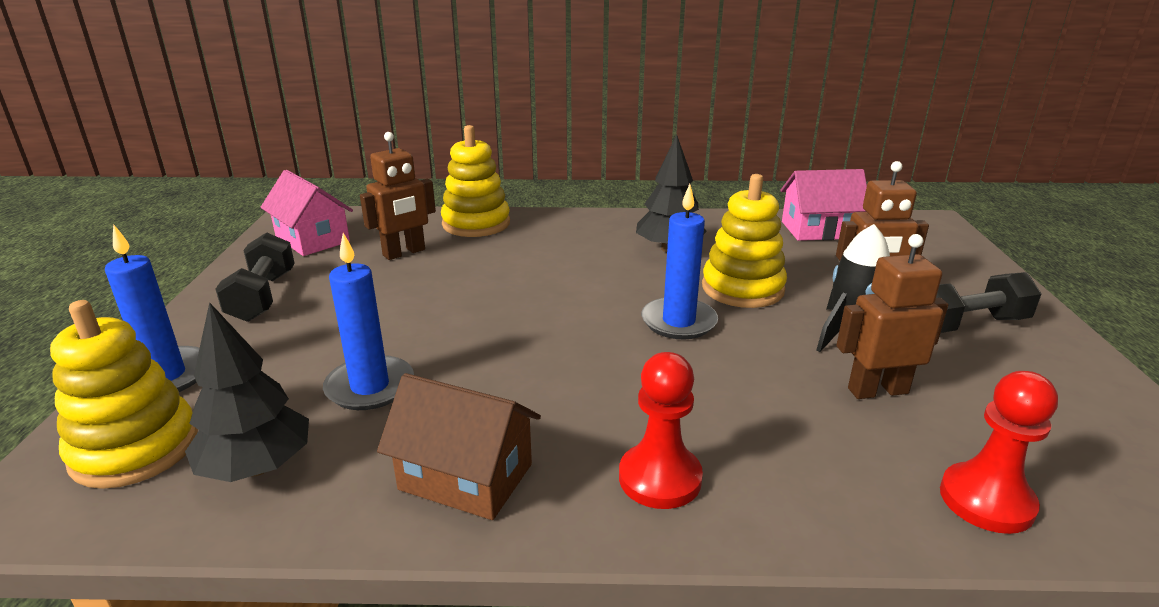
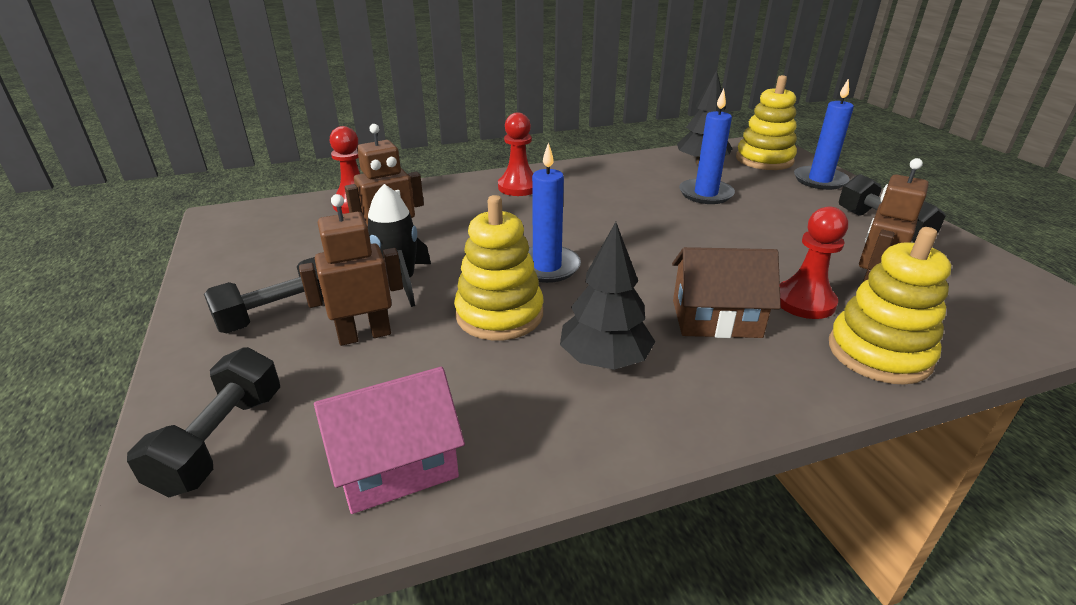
camera: 160 degrees right, 5 degrees up
(312, 239) = (985, 286): pink house -> none
(466, 477) = (608, 174): brown house -> brown house (716, 319)
(472, 254) = (804, 302): none -> red pawn
(940, 254) = (221, 440): none -> black dumbbell

